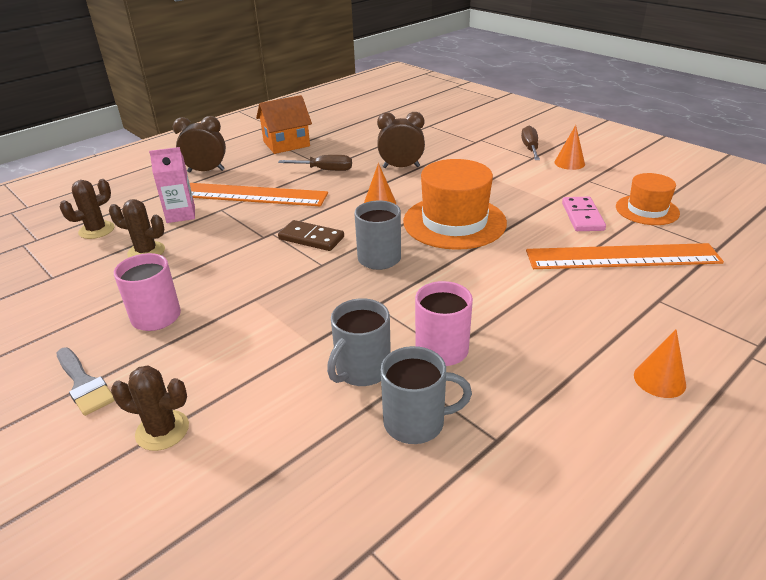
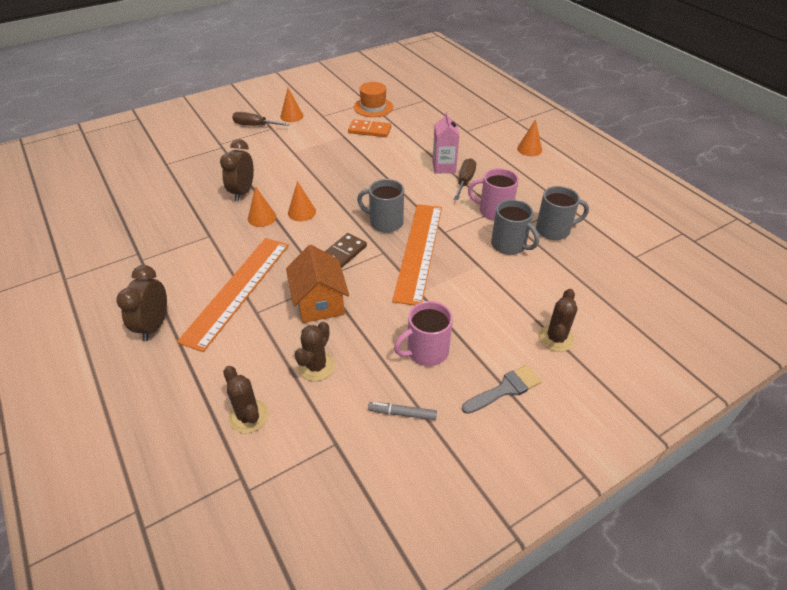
camera: 80 degrees left, 10 degrees up
(72, 310) = (402, 413): none -> grey marker
(181, 214) = (250, 343): pink carton -> pink carton (444, 167)
(286, 144) = (130, 259): orange house -> orange house (319, 302)
(325, 170) = (216, 237): brown screwdriver -> brown screwdriver (465, 181)
(362, 184) = (262, 217): none -> orange cone
(416, 422) = (554, 230): grey mug -> grey mug turned 75 degrees clockwise
(454, 222) = (351, 181): orange hat -> none
(582, 216) = (369, 130): pink domino -> orange domino
(622, 257) = (422, 130): orange ruler -> orange ruler (419, 251)

